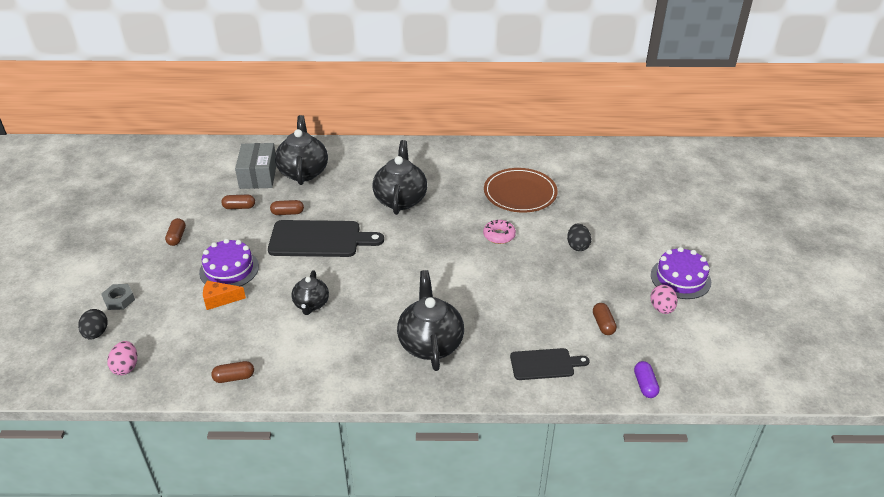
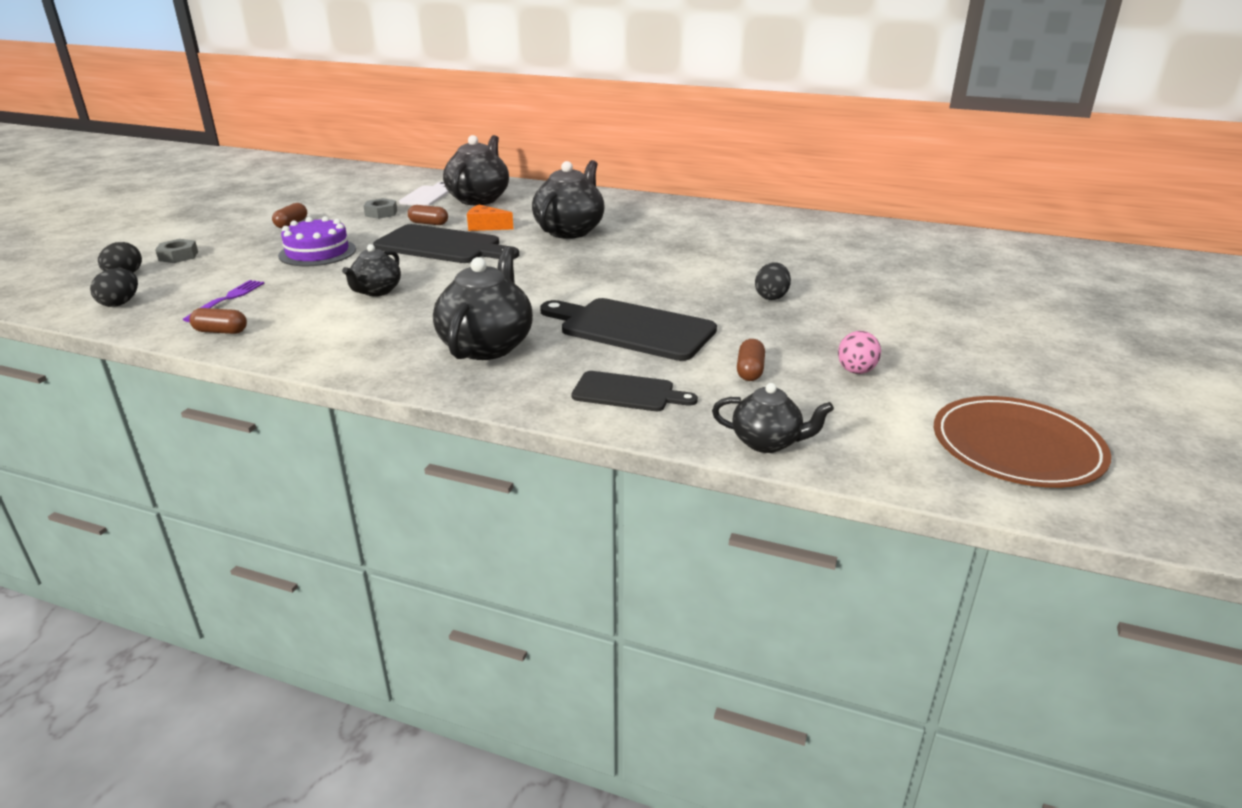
camera: 20 degrees right, 10 degrees down
(126, 367) = (120, 303): pink egg -> black egg
(206, 341) = (227, 299): none -> purple fork
(219, 299) = (280, 272): orange cheese -> orange cheese (486, 227)
(239, 207) = (381, 213): brown capsule -> grey nut
(258, 175) = (427, 195): grey box -> white cutting board
(499, 235) = (668, 273): pink donut -> none
(510, 301) = (631, 328): none -> black cutting board
(520, 193) = (728, 245): brown plate -> brown plate (1016, 447)
(645, 385) = (767, 442): purple capsule -> black teapot
(680, 278) = (909, 348): purple cake -> none

